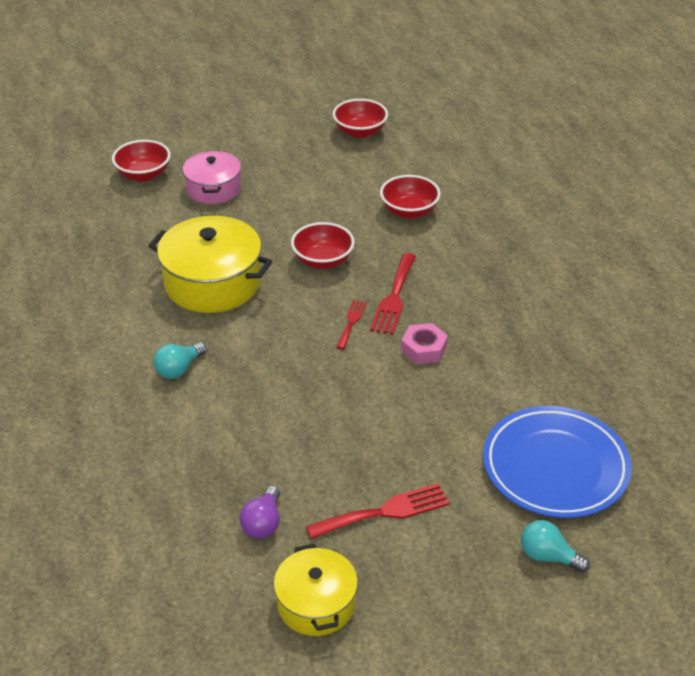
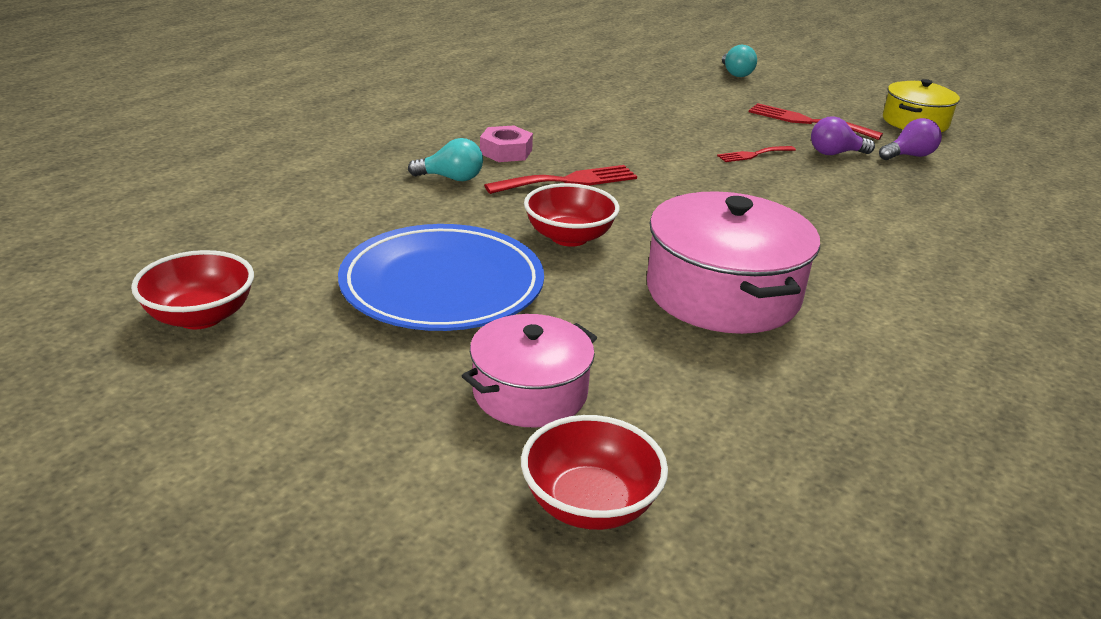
camera: 130 degrees left, 10 degrees down
(179, 369) = (869, 254): turquoise light bulb -> turquoise light bulb (451, 178)
(212, 283) = (722, 293): yellow pot -> pink pot
(311, 474) = (835, 153): none -> purple light bulb
(351, 322) = (641, 190): red fork -> red fork (753, 154)
(409, 211) = (393, 216): red bowl -> none
(424, 349) = (618, 150): pink nut -> pink nut (506, 151)
(555, 466) = (658, 84): blue plate -> blue plate (442, 285)

